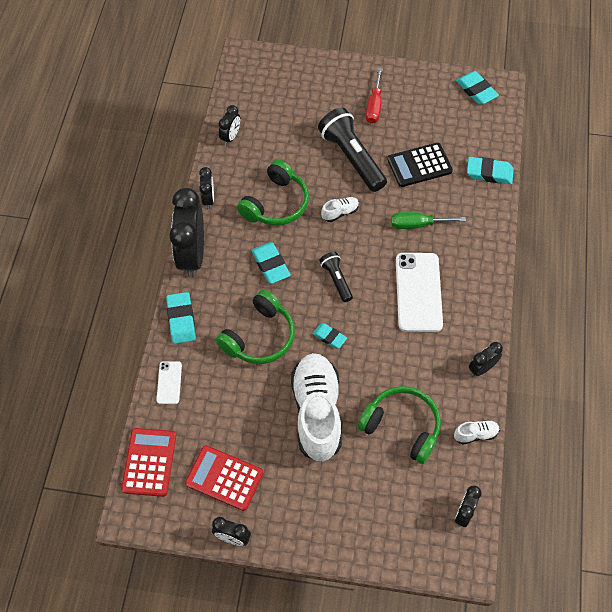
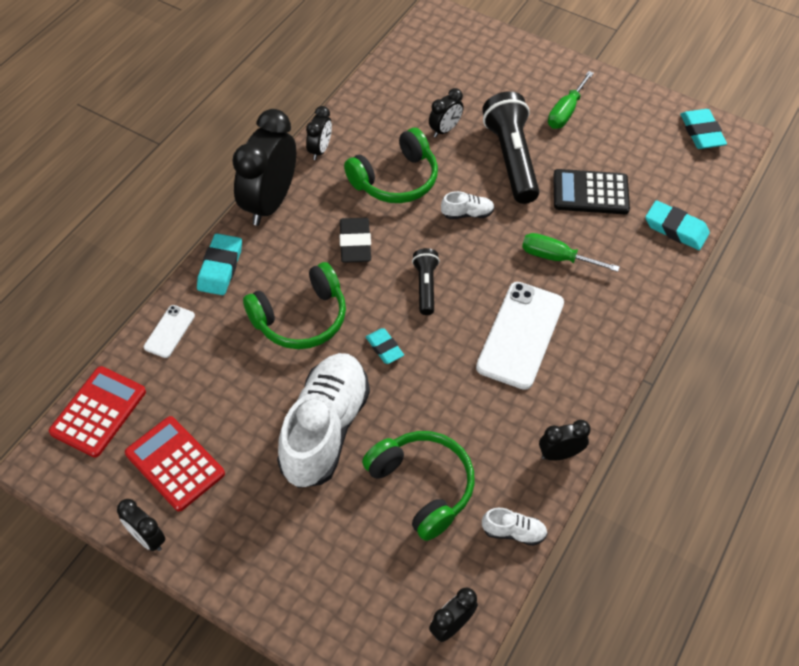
camera: 20 degrees right, 5 degrees down
(230, 137) = (379, 93): black clock -> black clock (444, 130)
(270, 265) = (355, 243): turquoise eraser -> black eraser
(374, 106) = (565, 112): red screwdriver -> green screwdriver

